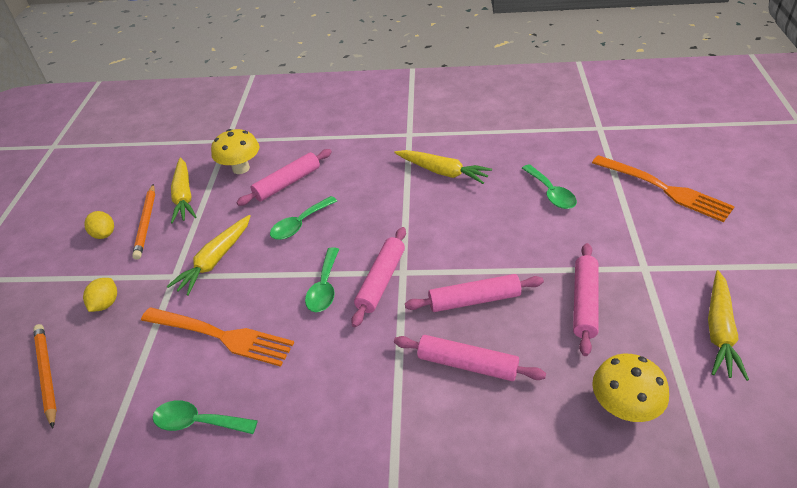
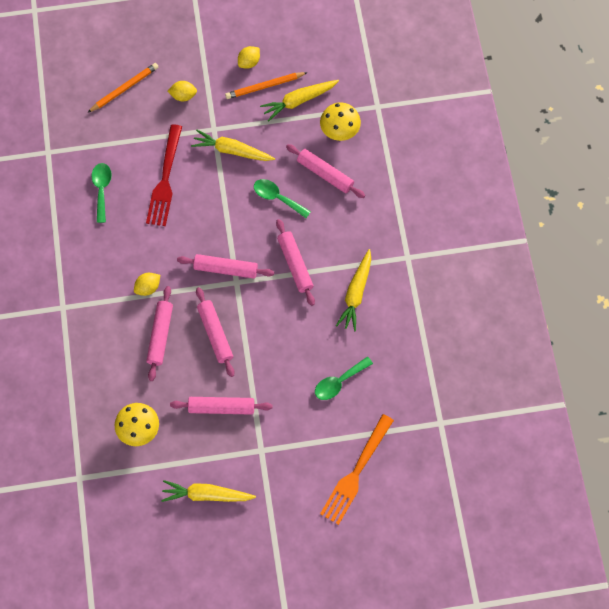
camera: 75 degrees right, 25 degrees up
(221, 336) = (165, 179): orange fork -> red fork
(324, 287) = (215, 232): green spoon -> none
(386, 373) = (148, 288): none -> yellow lemon
(393, 216) = (295, 264): none -> pink rolling pin

